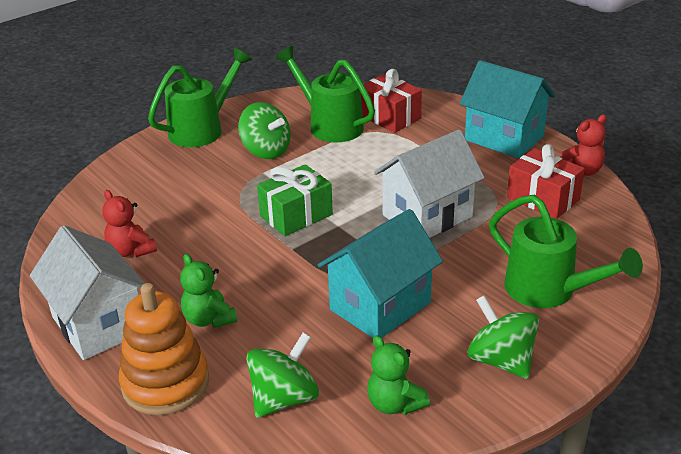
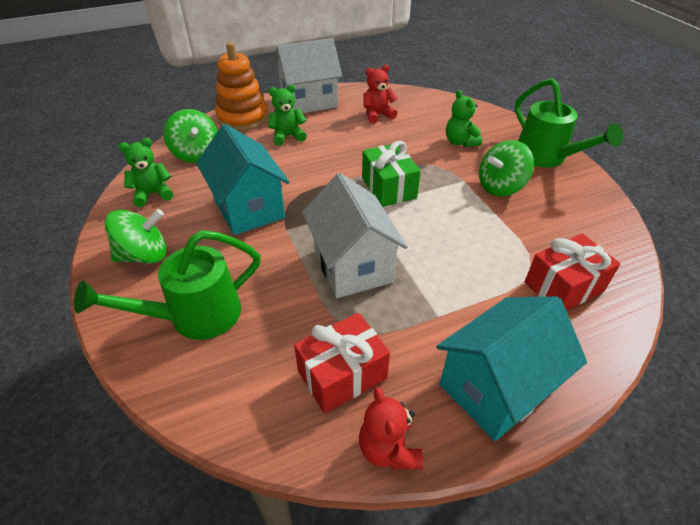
camera: 105 degrees right, 10 degrees up
(186, 181) = (460, 142): none -> green teddy bear
(330, 125) = (548, 235): green watering can -> none

